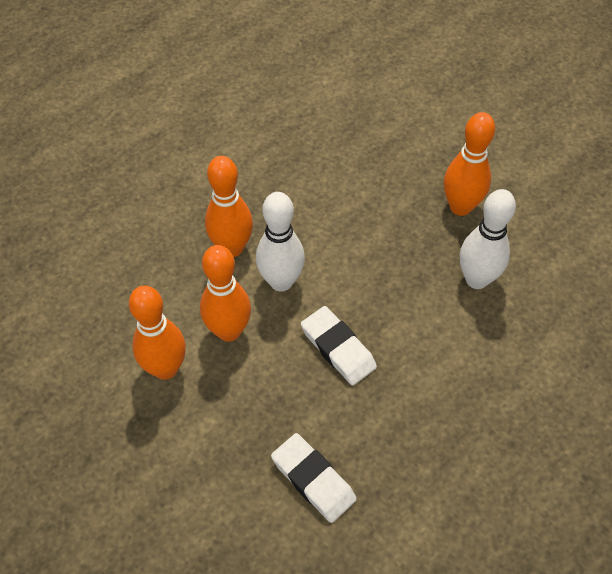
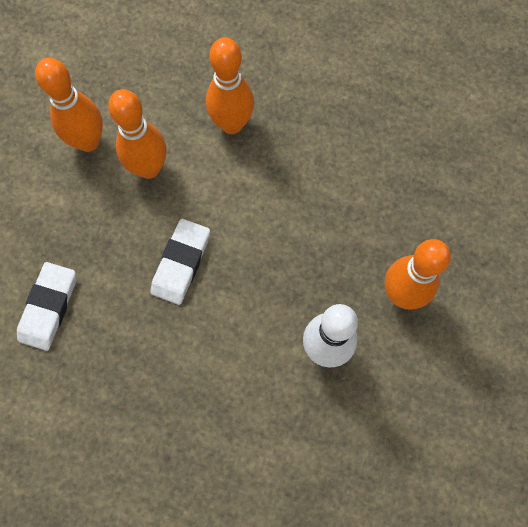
camera: 60 degrees right, 15 degrees up
(281, 281) = (221, 182): white bowling pin -> none

